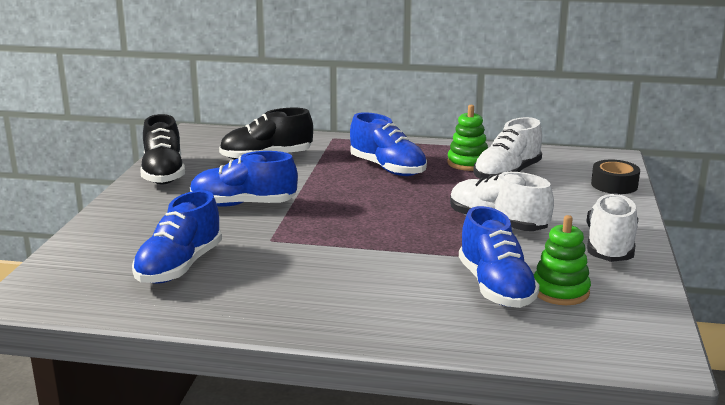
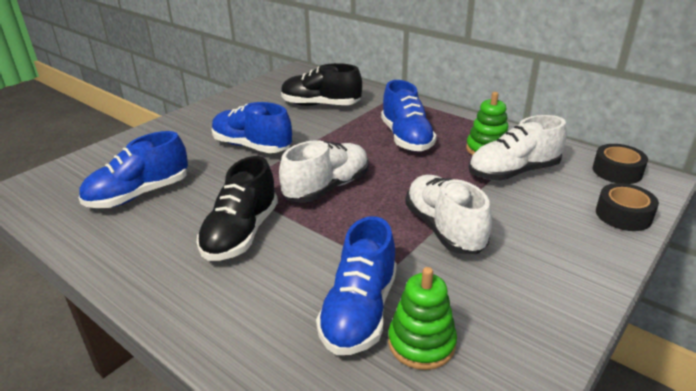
camera: 30 degrees right, 10 degrees up
(163, 174) = (232, 103): black shoe -> black shoe (241, 233)
(582, 158) = (617, 171): none -> black tape
(609, 247) = (539, 299): white shoe -> white shoe (327, 188)

